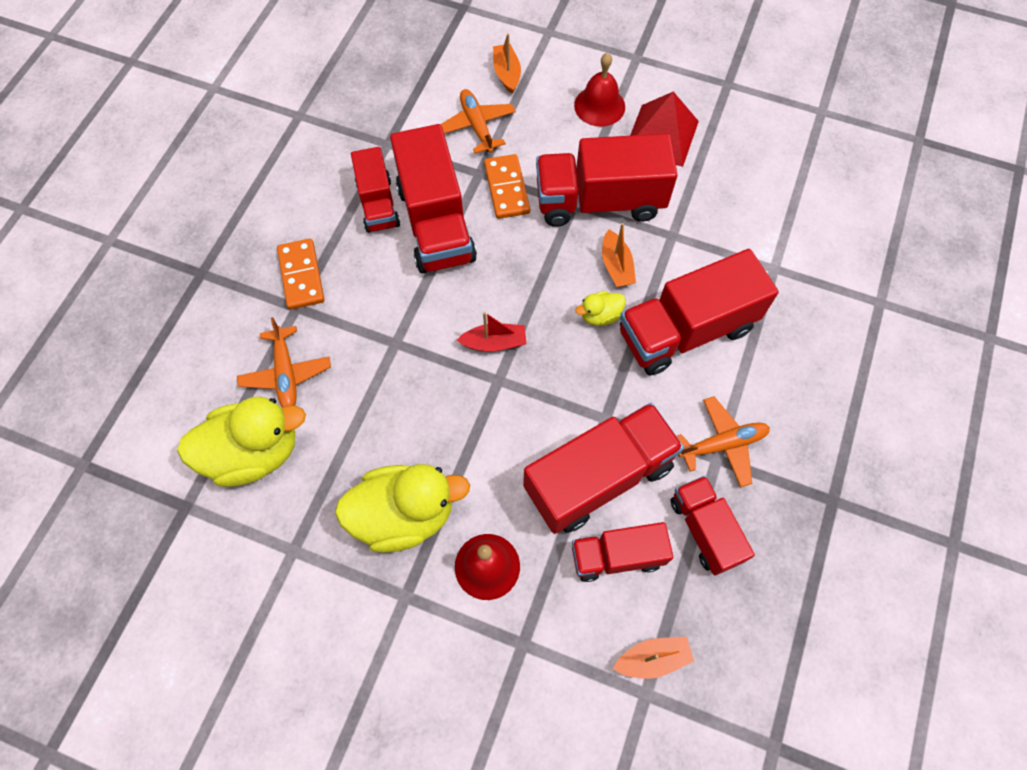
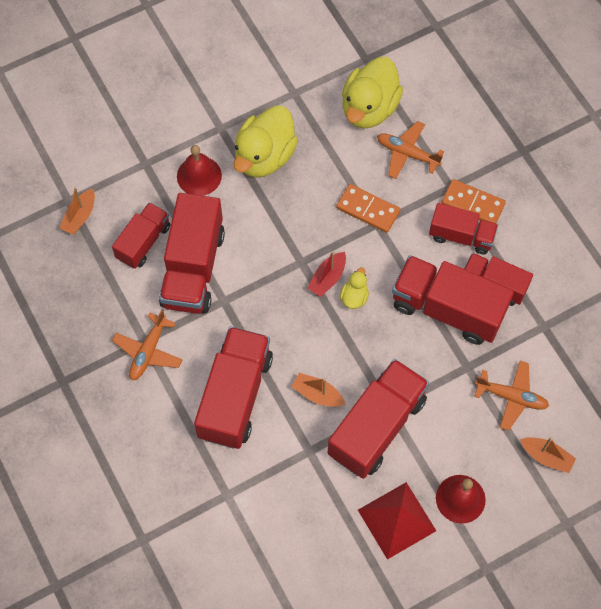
camera: 130 degrees right, 0 degrees up
(506, 188) = (439, 374): orange domino -> orange domino (368, 209)
(600, 315) = (291, 354): yellow duck -> yellow duck (354, 297)
(704, 530) = (113, 298): red truck -> red truck (461, 236)

